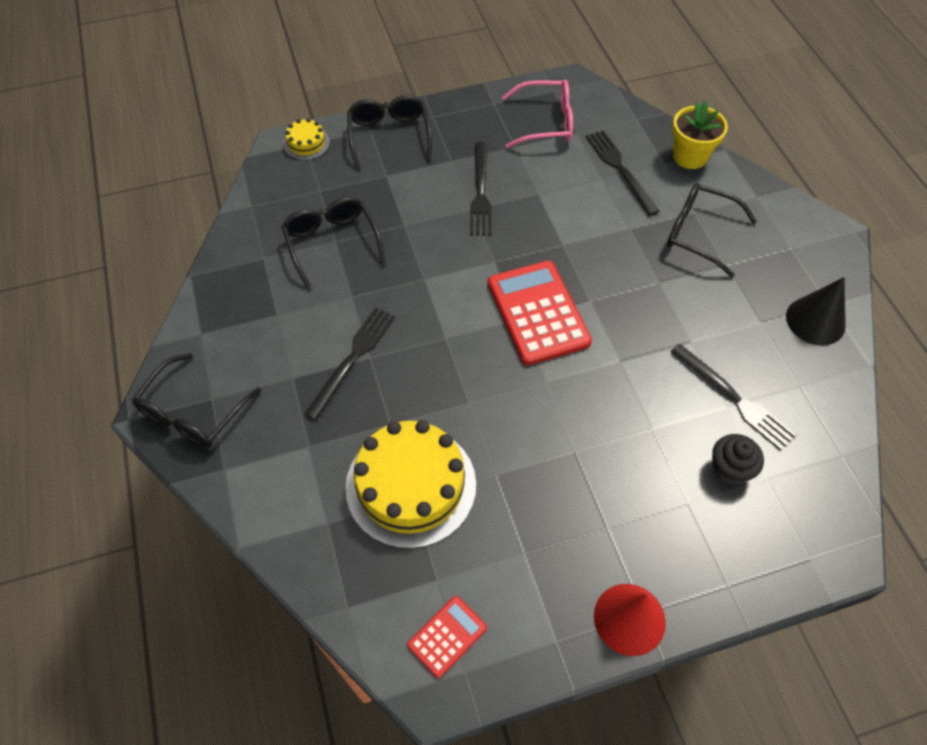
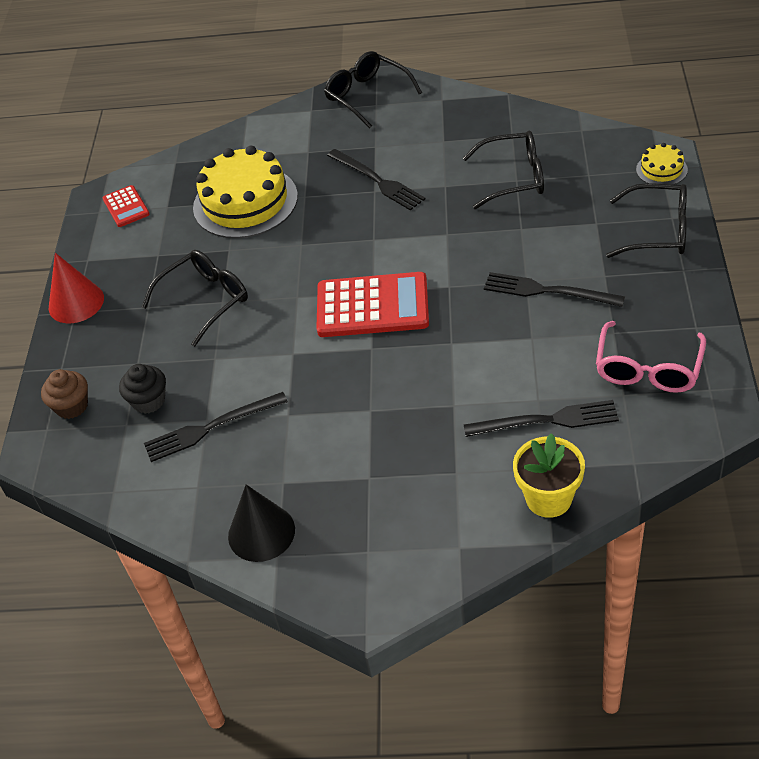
camera: 115 degrees right, 10 degrees down
(698, 233) = (421, 466): black glasses -> black glasses (205, 300)
(771, 545) = (72, 406): none -> brown cupcake

